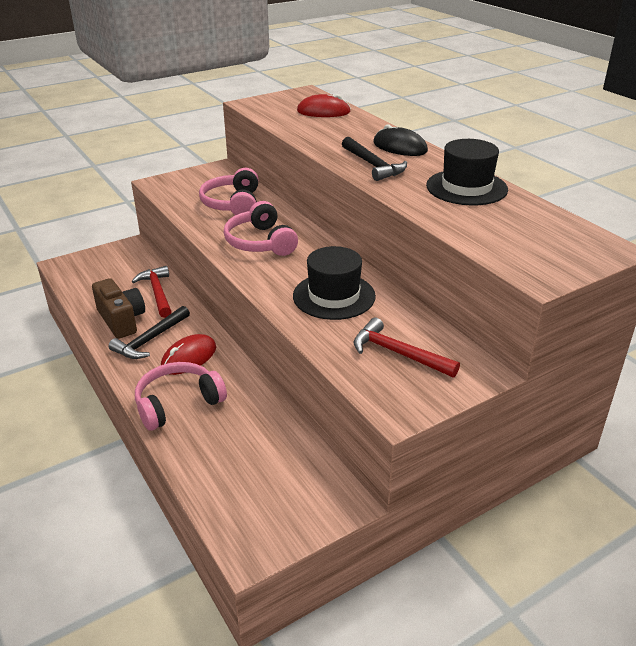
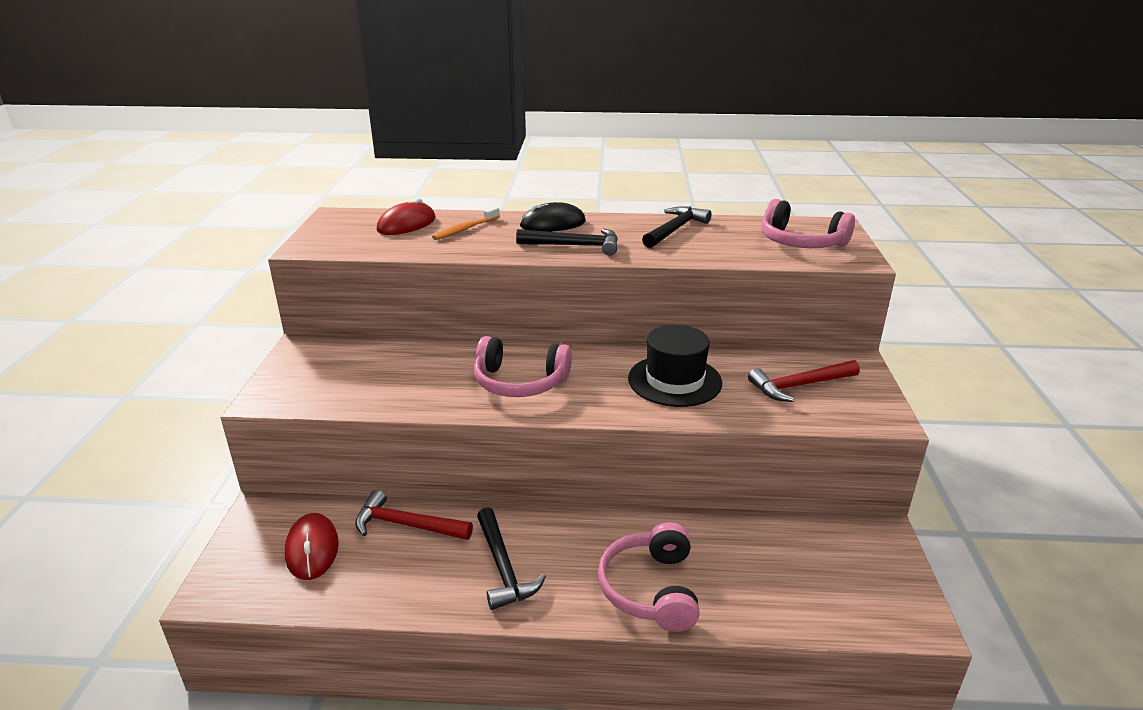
camera: 55 degrees left, 5 degrees down
(121, 320) = (431, 578): brown camera -> none
(189, 357) = (572, 548): red mouse -> red mouse (312, 549)
(232, 204) = (407, 368): pink headphones -> pink headphones (800, 242)
(343, 128) = (465, 229): none -> orange toothbrush
(466, 187) = (675, 229): black hat -> black hammer

